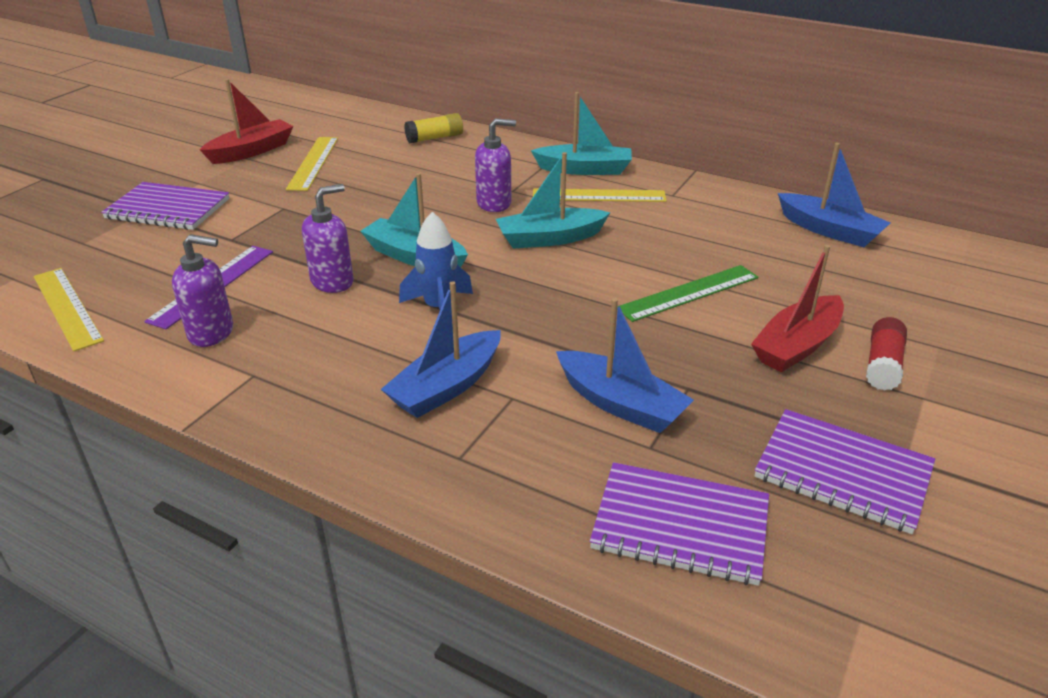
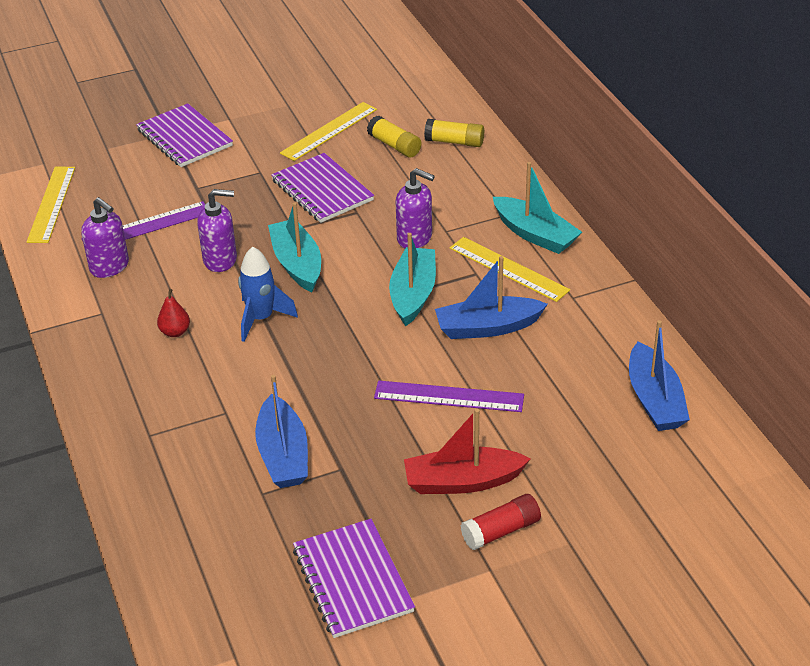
camera: 40 degrees right, 5 degrees up
(251, 151) = (298, 98): red boat -> none
(363, 355) = (175, 332): none -> red pear
(387, 154) = (394, 145): none -> yellow glue stick
(447, 386) = (197, 383): blue boat -> blue boat (487, 327)
(550, 238) = (413, 294): turquoise boat -> turquoise boat turned 75 degrees clockwise
(680, 525) = (213, 549): purple notebook -> purple notebook (322, 190)
(688, 293) = (449, 396): green ruler -> purple ruler

